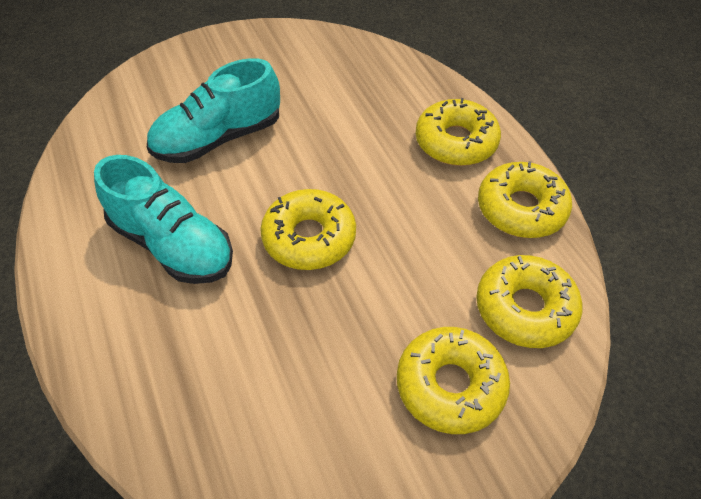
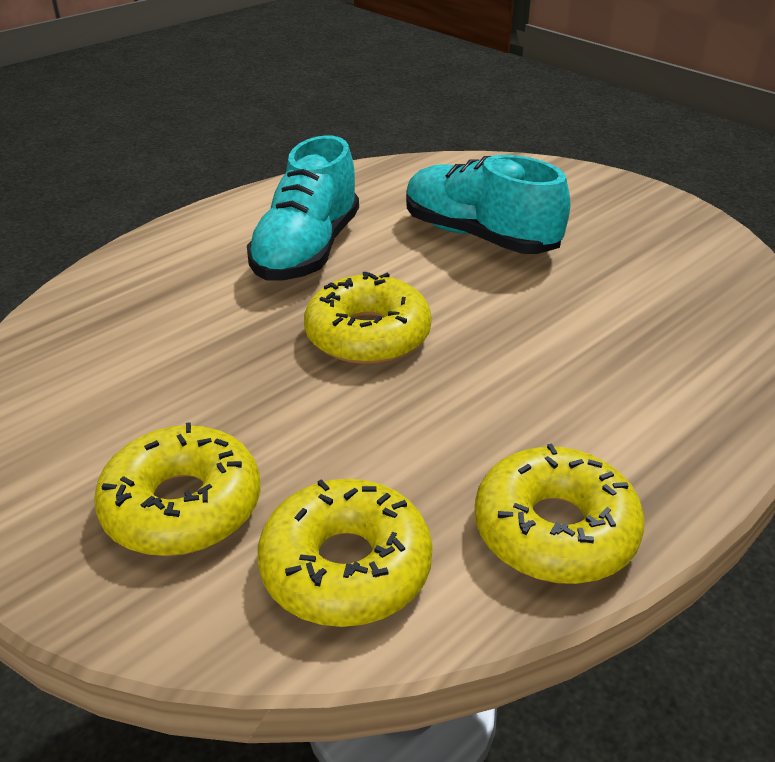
camera: 70 degrees right, 15 degrees down
(456, 142) = (645, 428): yellow donut -> none

